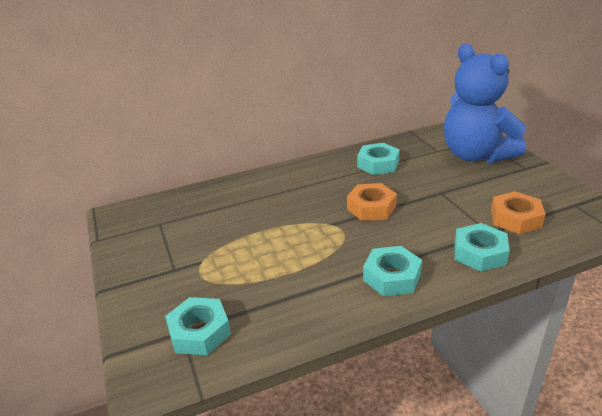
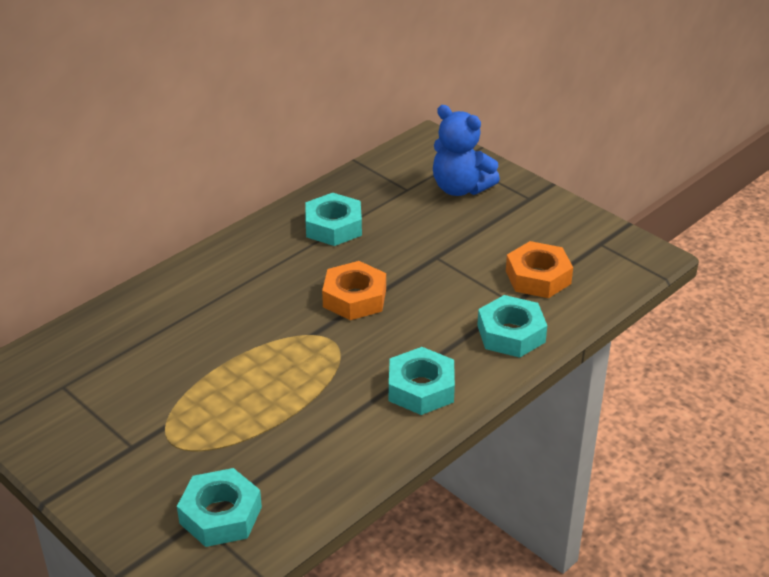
camera: 25 degrees left, 5 degrees up
(476, 155) = (460, 188): blue teddy bear -> blue teddy bear, size x0.61

